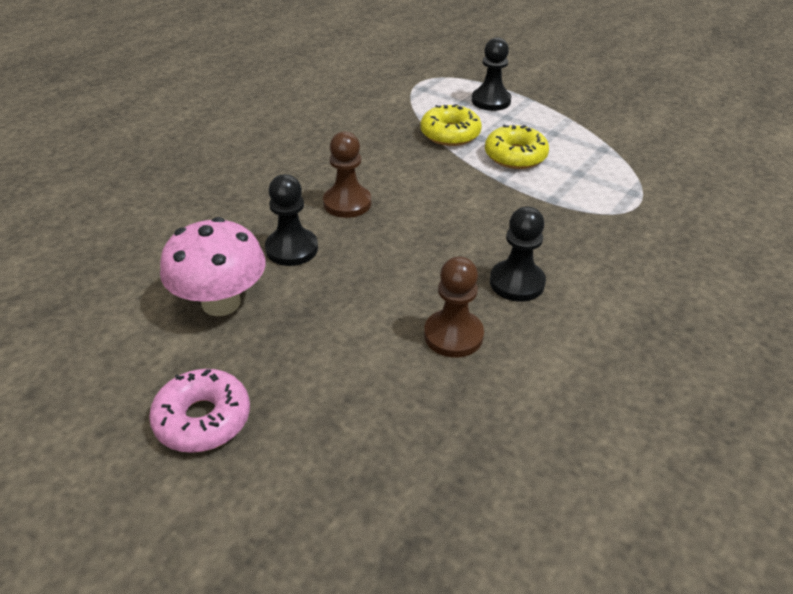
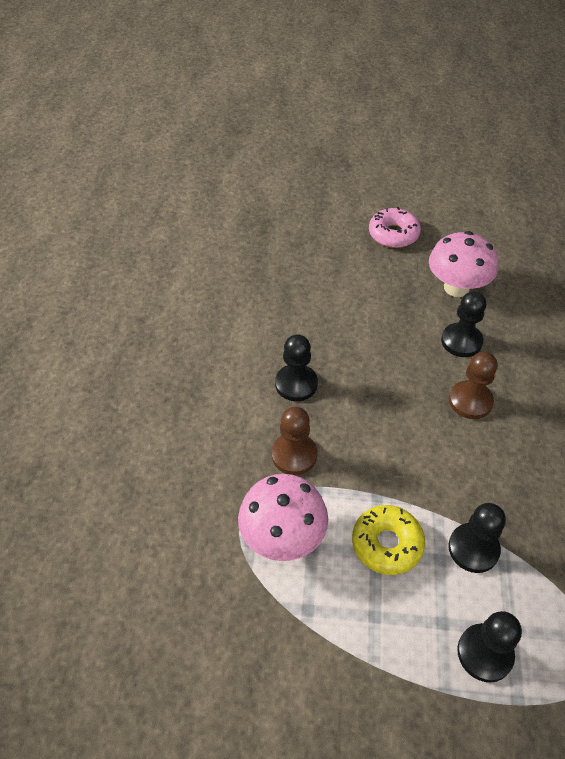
camera: 150 degrees right, 10 degrees up
(450, 134) = (473, 549): yellow donut -> black pawn
(453, 335) = (310, 327): brown pawn -> brown pawn (294, 455)
(602, 186) = (283, 537): none -> pink mushroom

